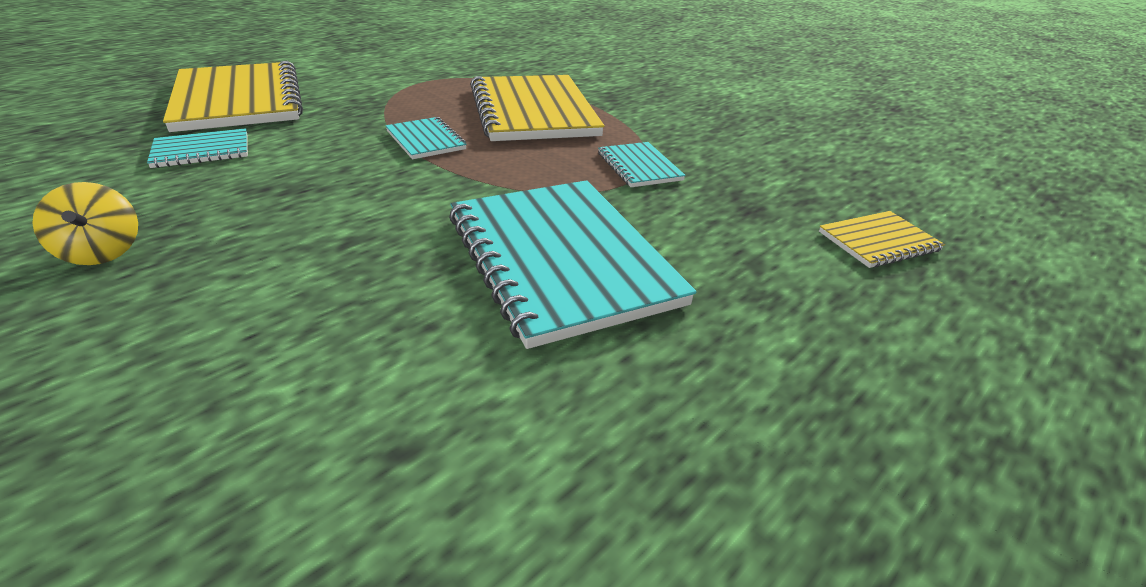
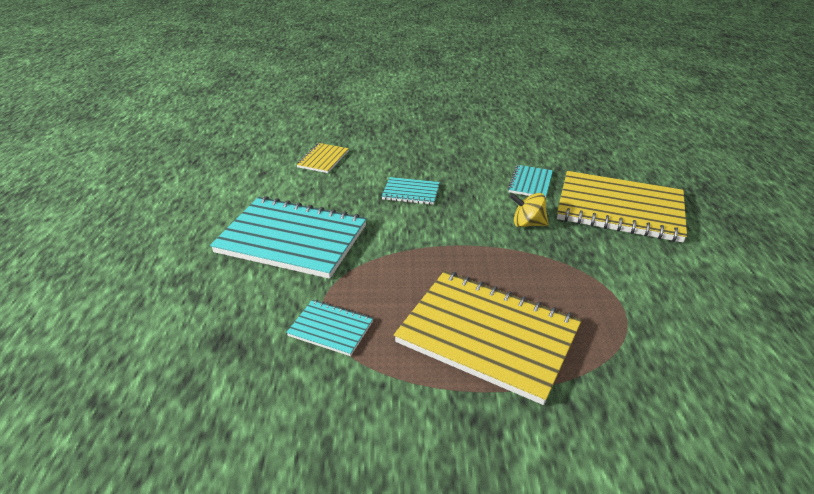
camera: 135 degrees right, 0 degrees up
(103, 252) = (440, 151): yellow spinning top -> yellow spinning top (527, 224)
(425, 140) = (476, 255): turquoise notebook -> turquoise notebook (411, 192)
(878, 241) = (118, 367): yellow notebook -> yellow notebook (323, 159)

